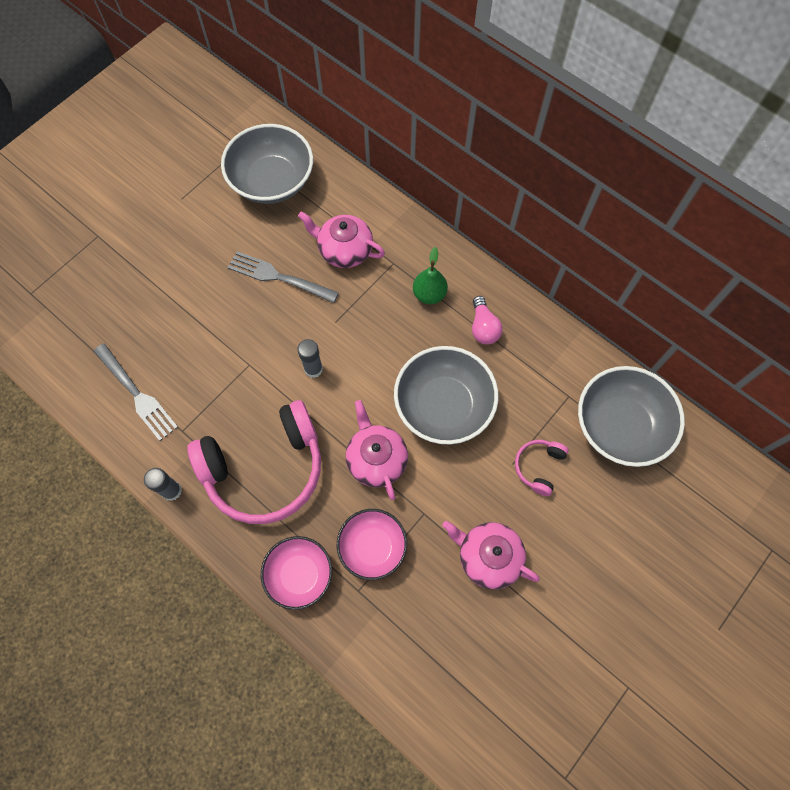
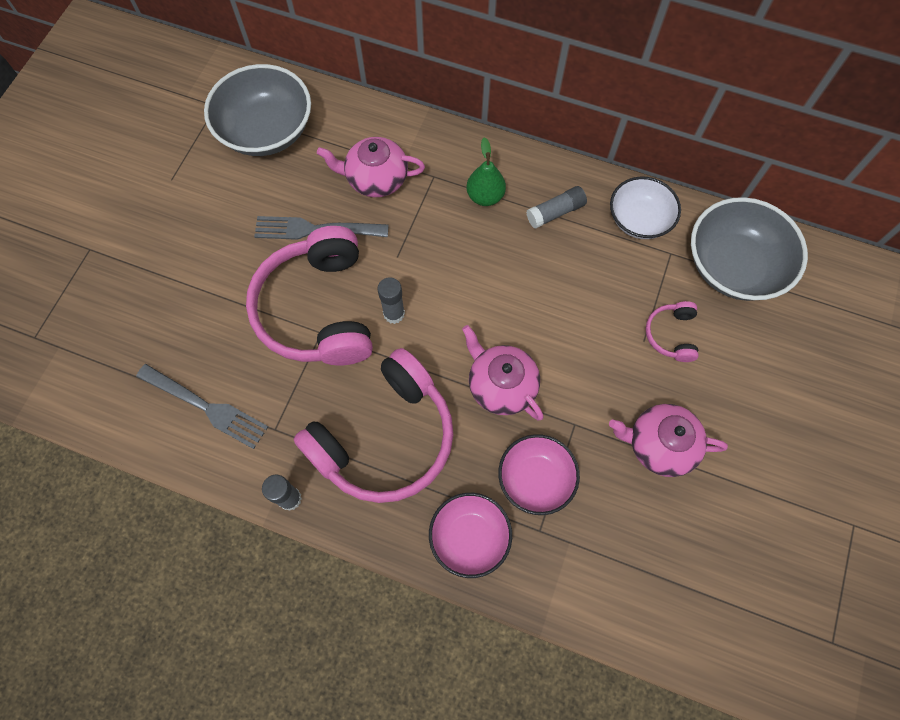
camera: 20 degrees left, 0 degrees up
(254, 345) = (317, 310): none -> pink headphones
(443, 406) = (548, 305): grey bowl -> none
(483, 327) = (555, 212): pink light bulb -> grey glue stick
(553, 357) = (639, 219): none -> white bowl

